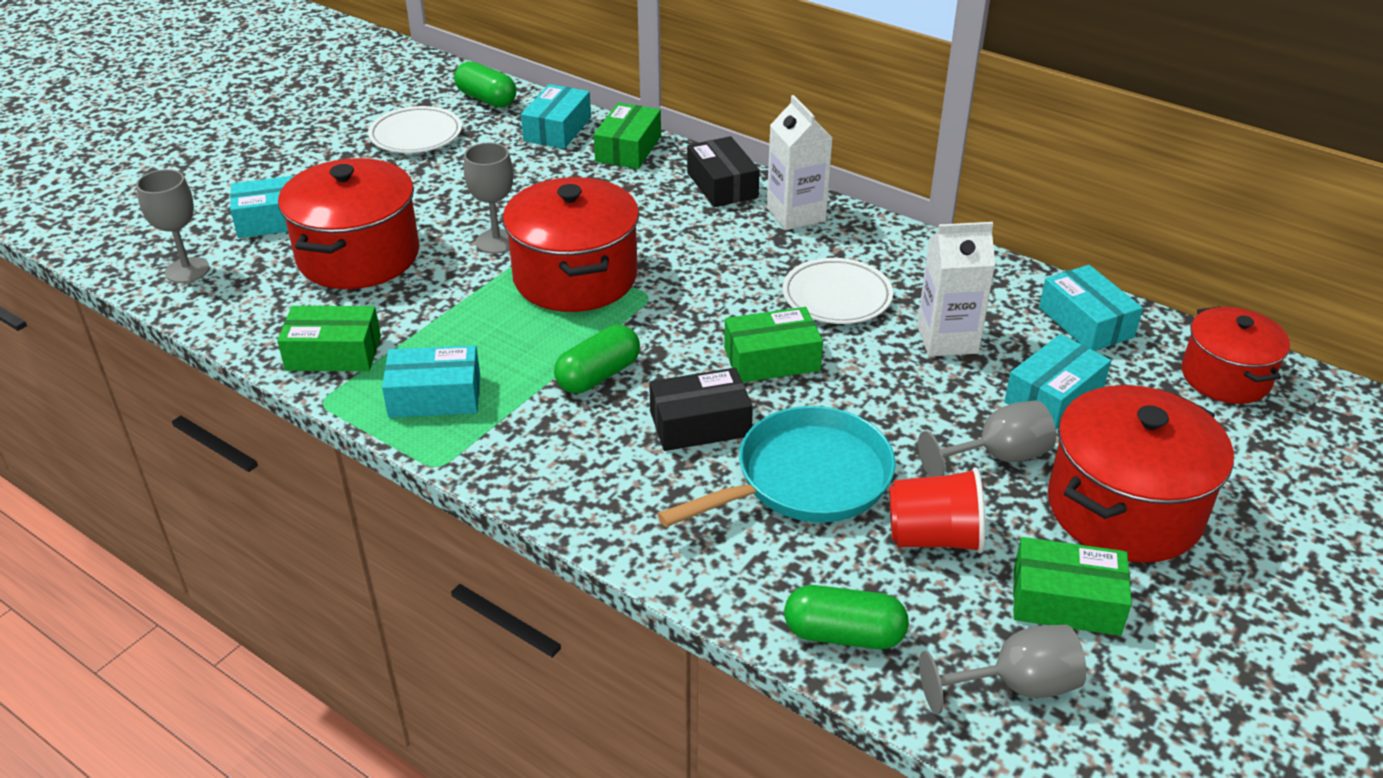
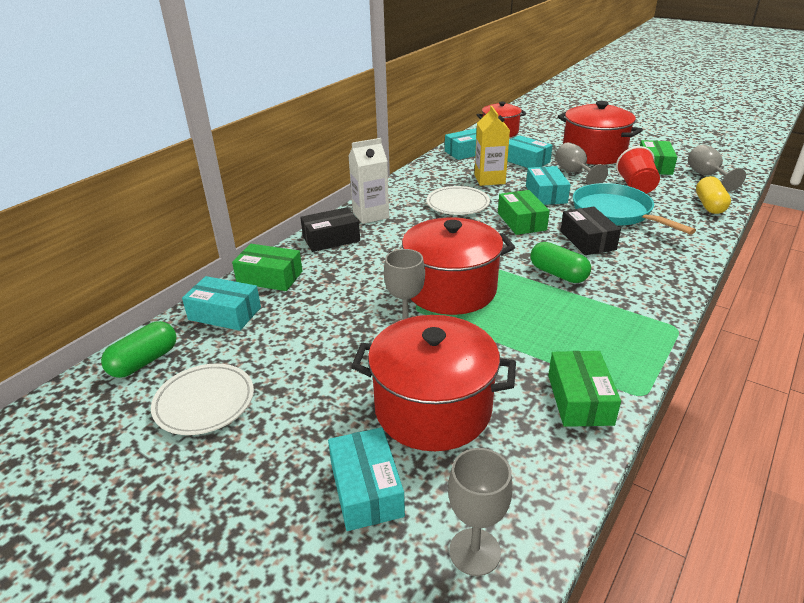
camera: 90 degrees left, 5 degrees down
(435, 396) = (609, 337): turquoise box -> turquoise box (546, 194)
(844, 634) = (709, 205): green capsule -> yellow capsule
(947, 339) = (489, 179): white carton -> yellow carton

